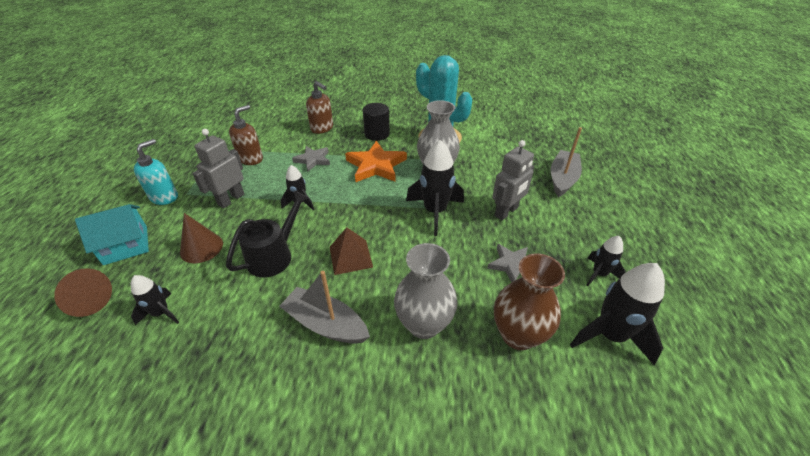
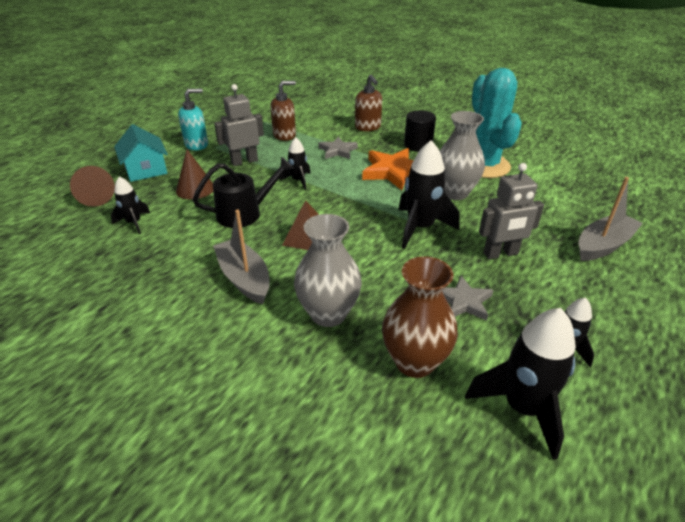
camera: 30 degrees right, 5 degrees down
(126, 245) = (146, 169): turquoise house -> turquoise house turned 60 degrees clockwise

